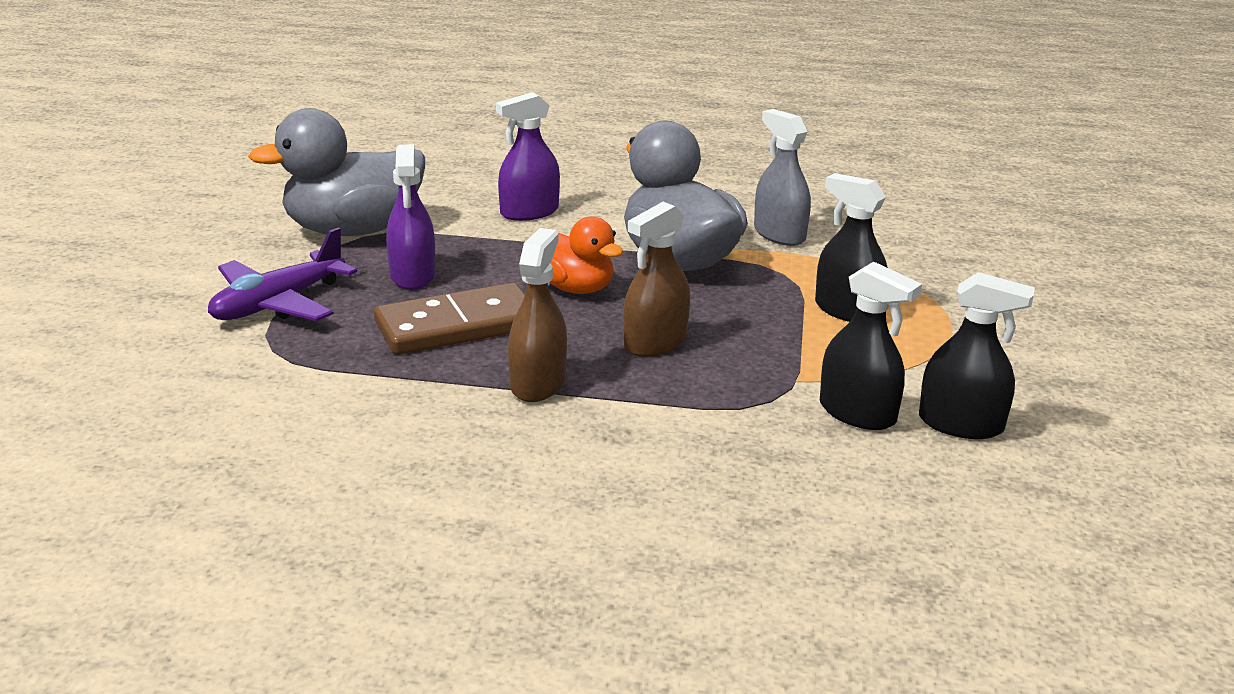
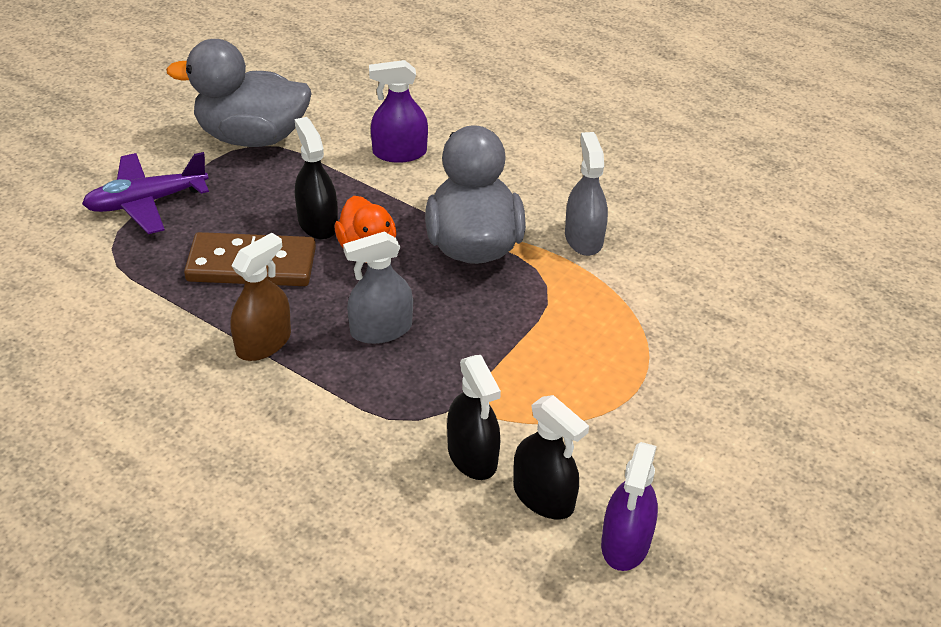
camera: 25 degrees right, 15 degrees up
(413, 275) = (259, 200): purple spray bottle -> purple spray bottle (625, 543)
(655, 342) = (381, 329): brown spray bottle -> grey spray bottle
(847, 310) = (563, 344): black spray bottle -> black spray bottle (317, 223)

